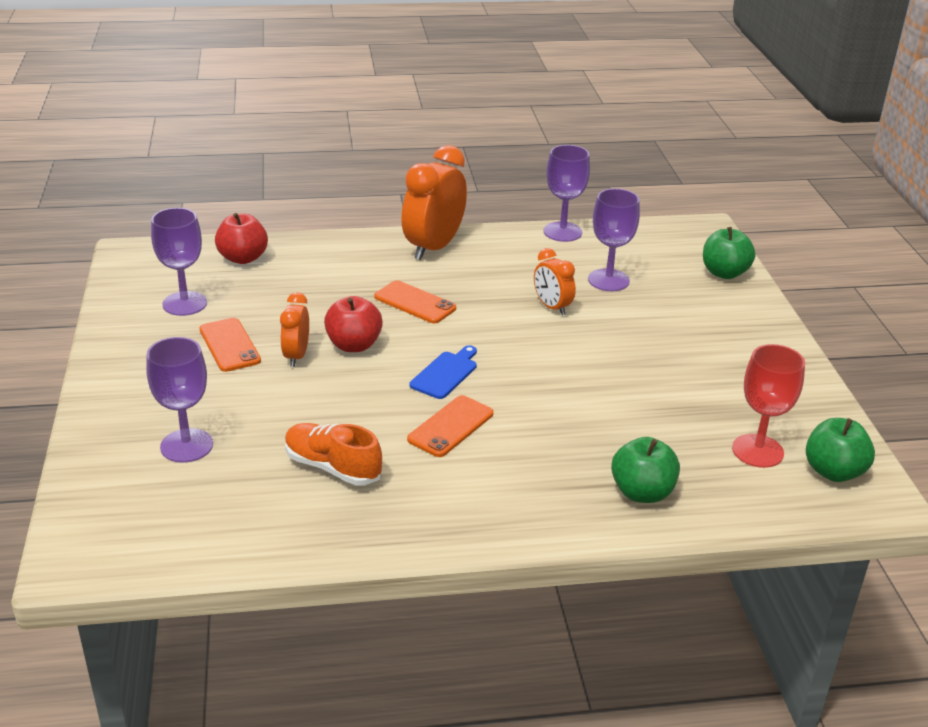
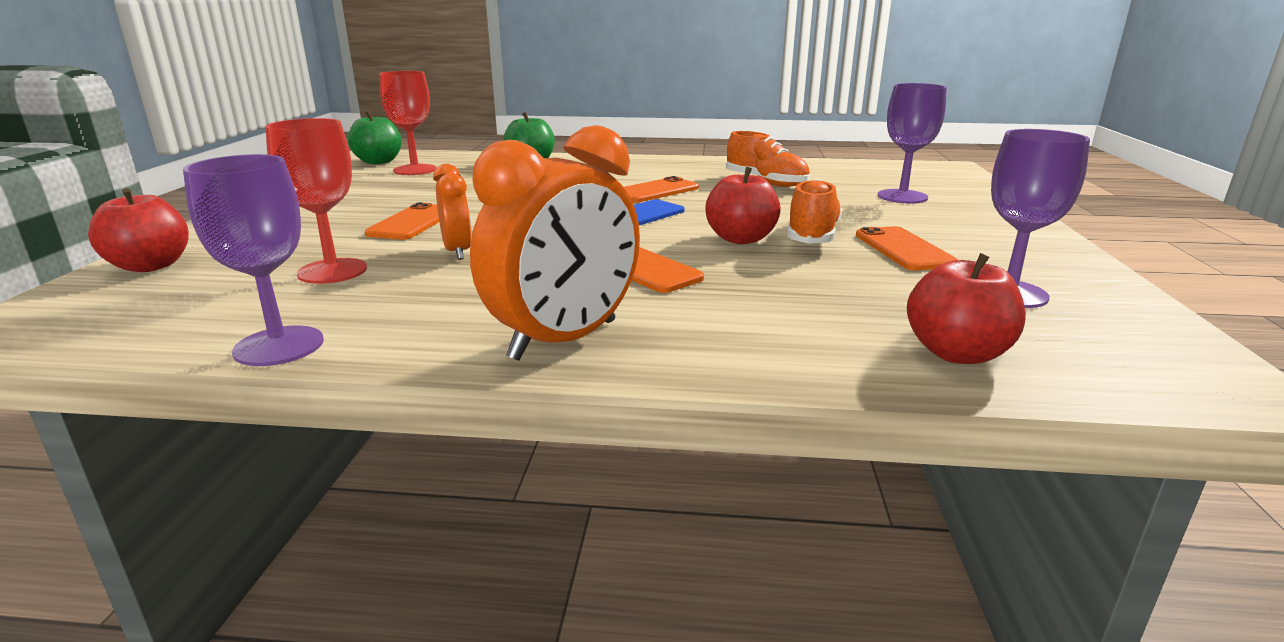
camera: 165 degrees left, 10 degrees down
(296, 356) = (812, 236): orange clock -> orange shoe
(608, 280) = (332, 271): purple goblet -> red goblet
(625, 339) = (412, 222): none -> orange phone
(724, 273) = (151, 266): green apple -> red apple

